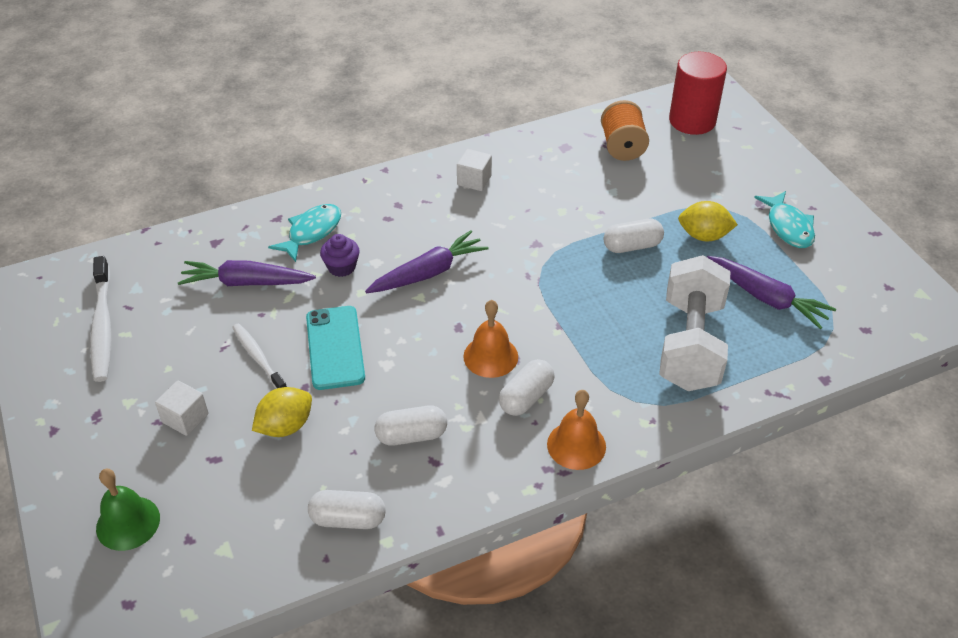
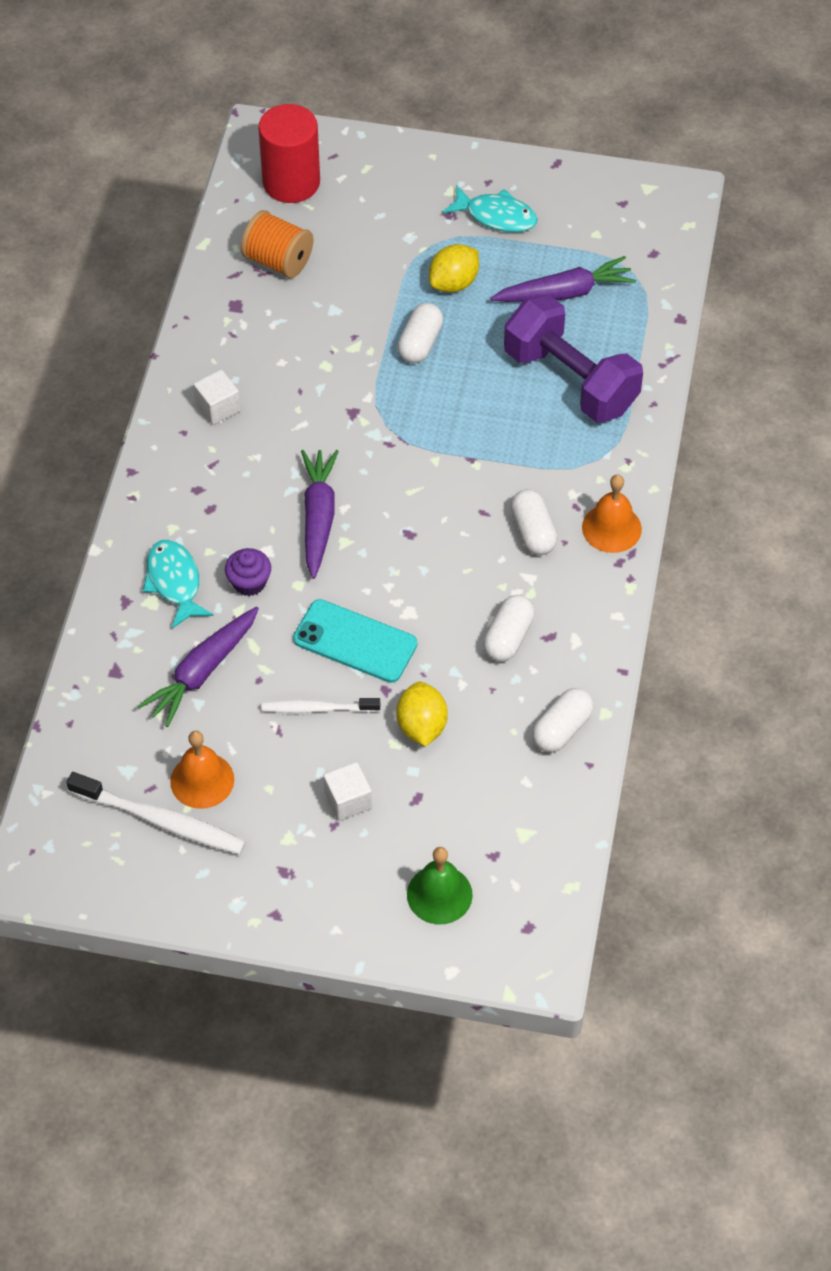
camera: 55 degrees left, 10 degrees up
(490, 356) = (465, 530): orange bell -> orange bell (202, 780)
(690, 344) = (570, 381): white dumbbell -> purple dumbbell

